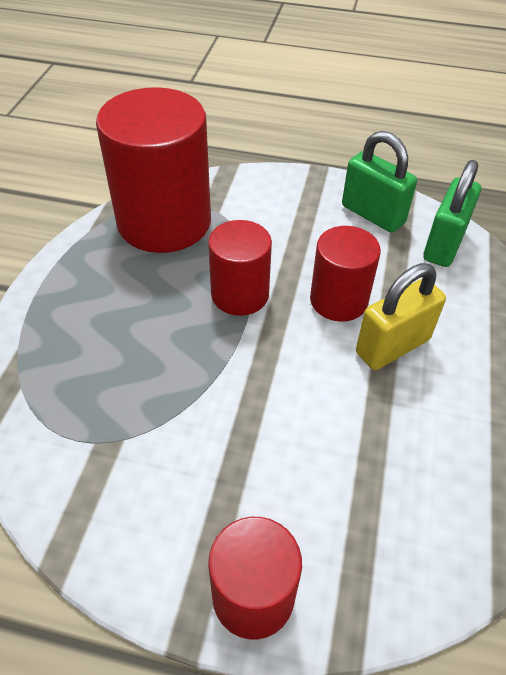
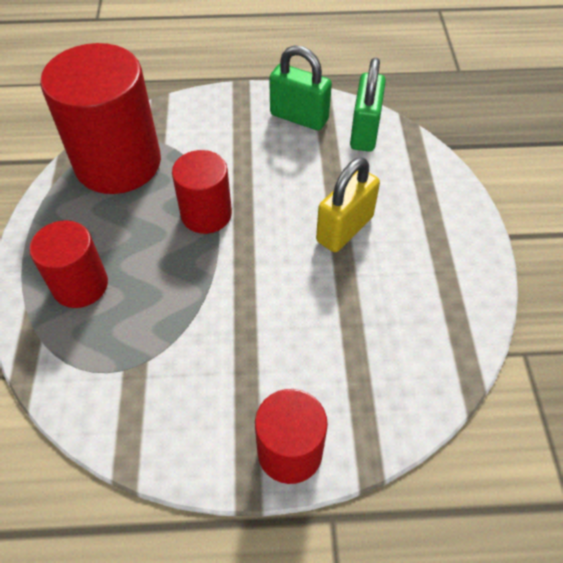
camera: 15 degrees left, 5 degrees up
(338, 300) = (291, 200): red cylinder -> red cylinder (80, 285)

